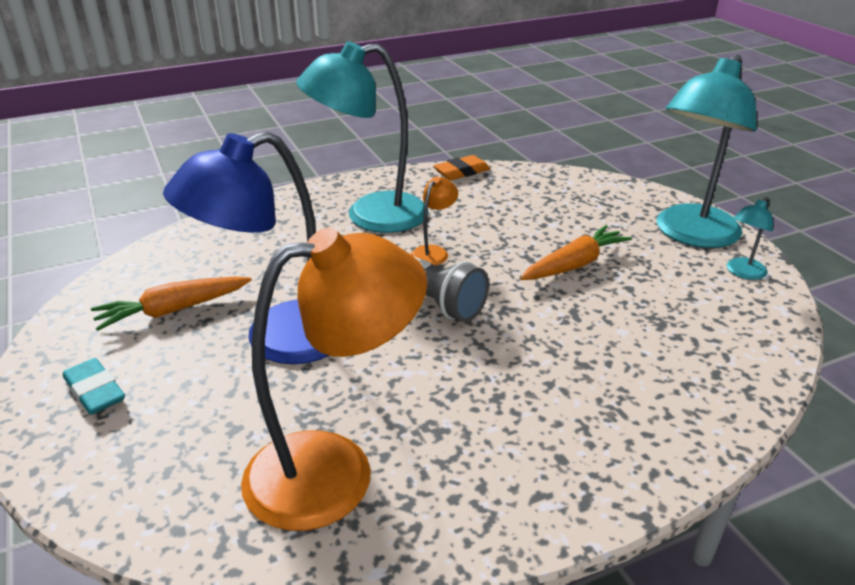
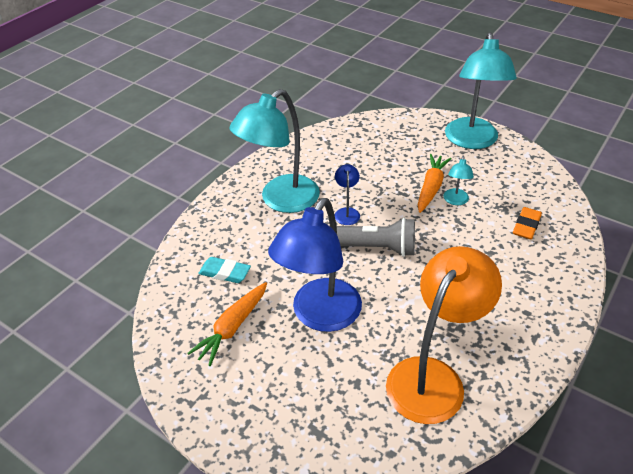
camera: 30 degrees left, 10 degrees up
(95, 391) = (249, 405): turquoise eraser -> turquoise eraser (225, 273)
(434, 252) = (347, 212): orange lamp -> blue lamp
(461, 172) = (304, 142): orange eraser -> orange eraser (526, 226)
(742, 273) = (516, 157): turquoise lamp -> turquoise lamp (455, 201)

